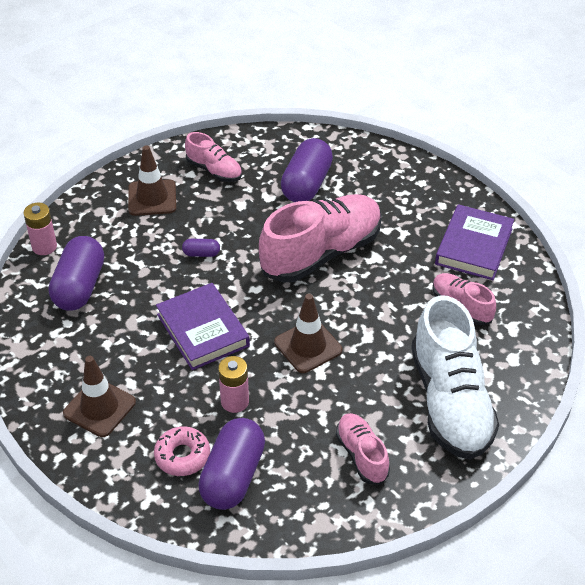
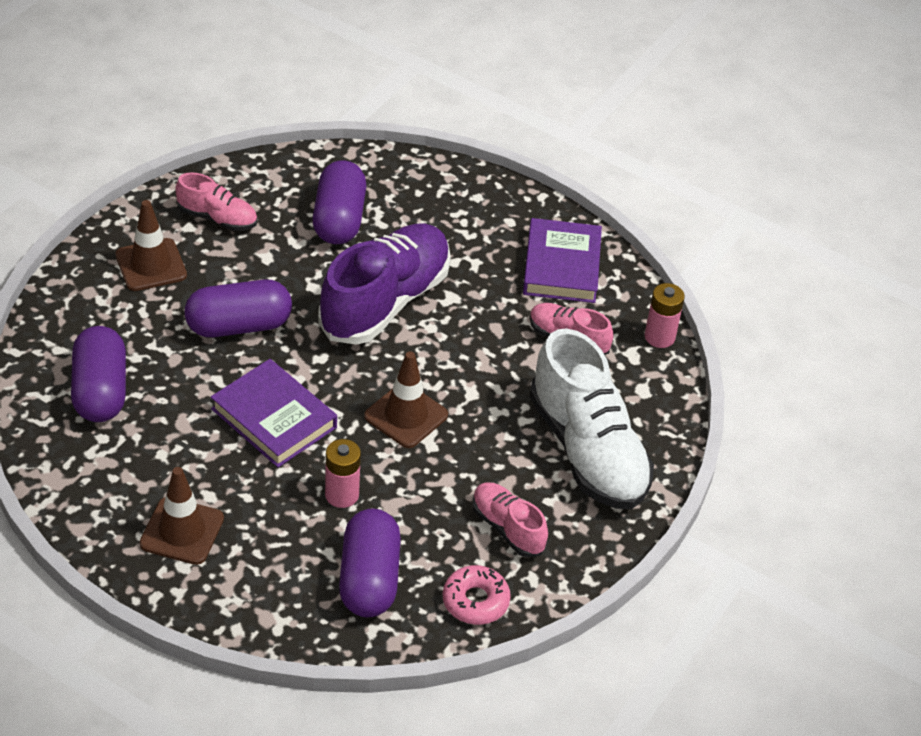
camera: 20 degrees left, 0 degrees up
(44, 246) = (35, 348): pink battery -> pink battery (659, 337)
(182, 456) = (302, 568): pink donut -> pink donut (475, 601)
(201, 254) = (239, 326): purple capsule -> purple capsule, size x2.24
(321, 253) = (385, 302): pink shoe -> purple shoe

